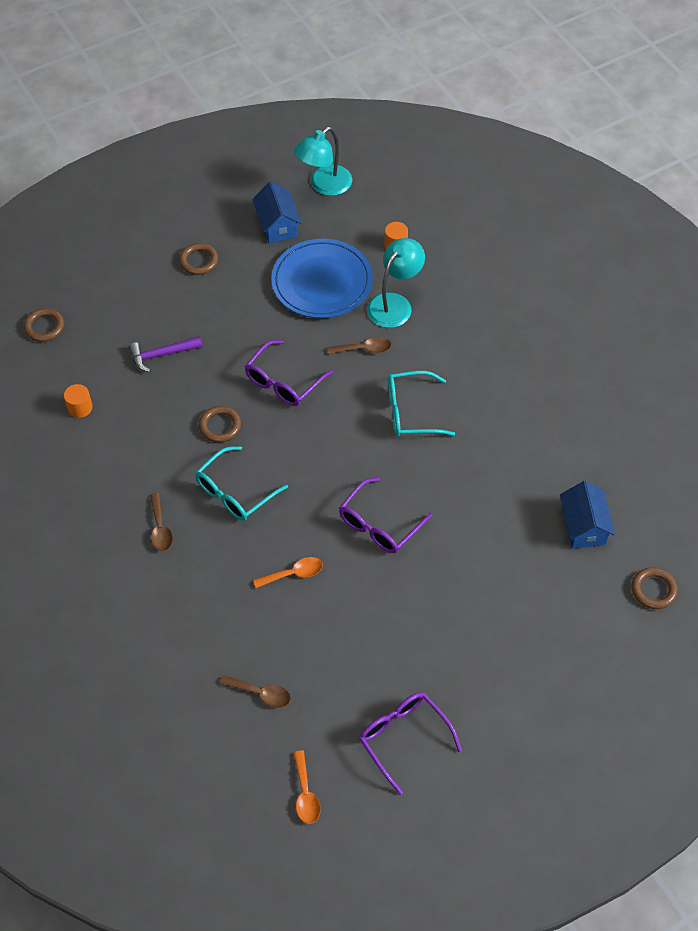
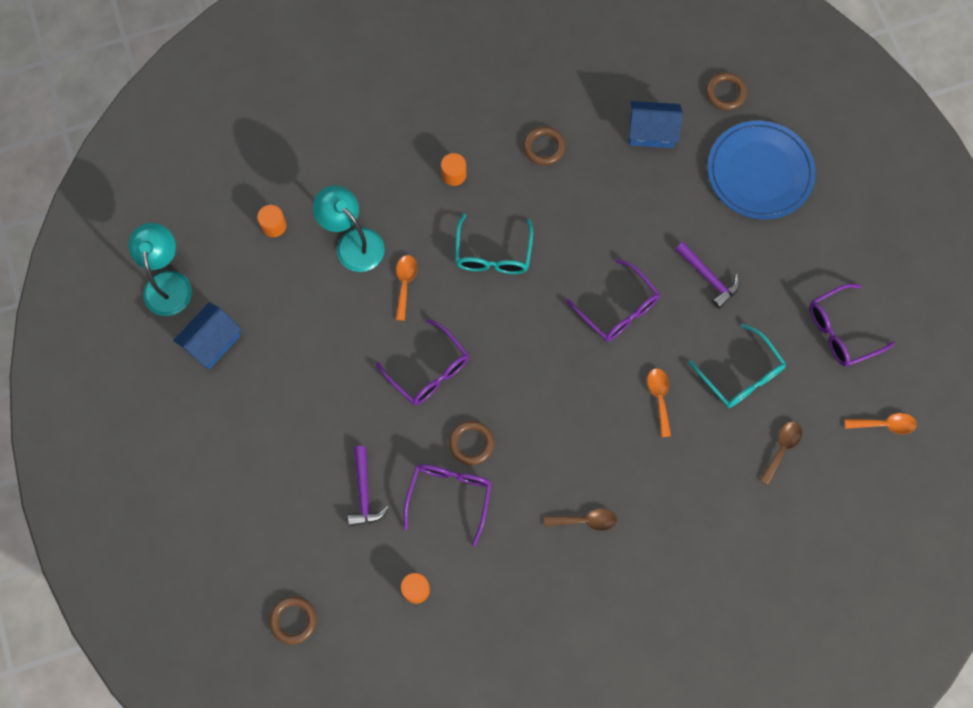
camera: 80 degrees left, 15 degrees up
(167, 418) = (449, 497): none -> purple glasses
(199, 261) = (241, 435): brown ring -> brown ring (544, 147)
(235, 492) = (555, 439): turquoise glasses -> turquoise glasses (740, 374)
(278, 225) = (212, 342): blue house -> blue house turned 45 degrees counterclockwise
(322, 282) = (305, 309): blue plate -> blue plate (759, 172)
(324, 186) = (167, 283): turquoise lamp -> turquoise lamp turned 150 degrees counterclockwise
(364, 349) = (405, 283): brown spoon -> orange spoon
(433, 601) = (708, 278): none -> purple hammer
(485, 367) = (454, 174): none -> orange cylinder

